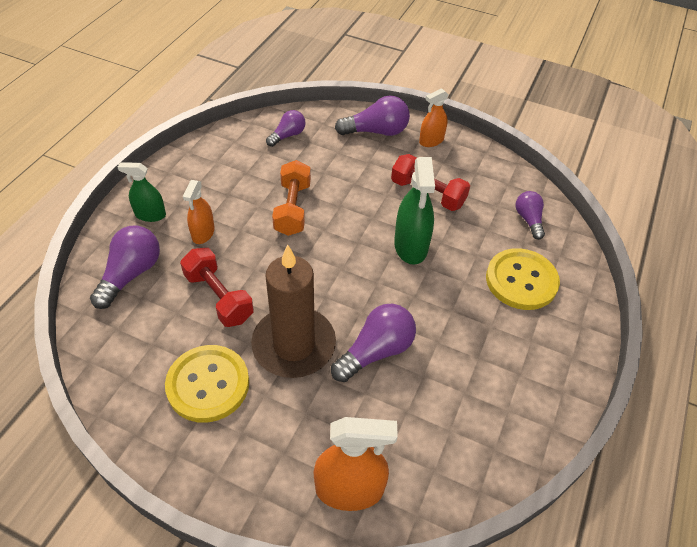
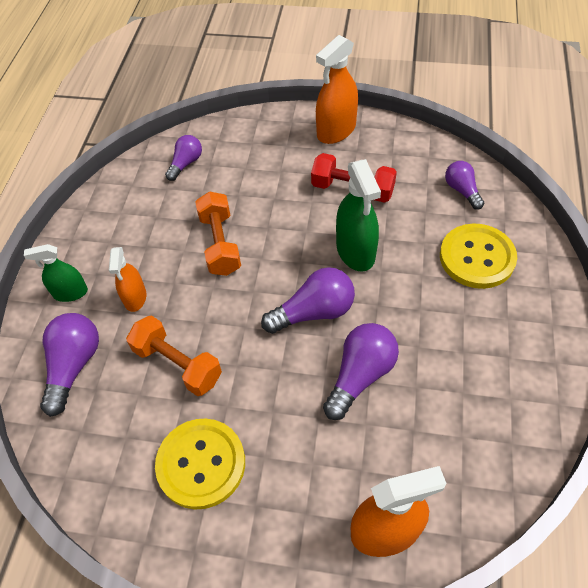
camera: 10 degrees left, 5 degrees up
(219, 297) = (178, 364): red dumbbell -> orange dumbbell
(294, 345) = (275, 393): brown candle -> none
(376, 131) = (276, 135): purple light bulb -> purple light bulb (314, 312)
(431, 141) = (336, 130): orange spray bottle -> orange spray bottle, size x1.62

